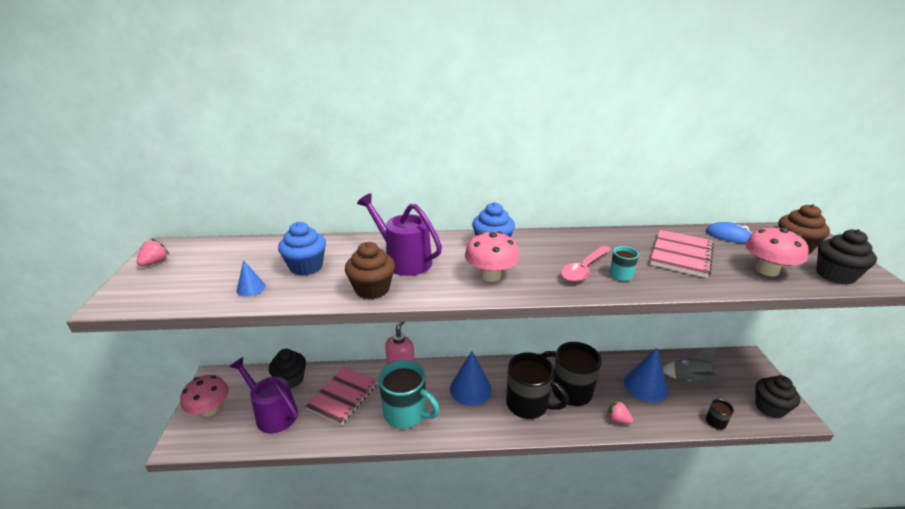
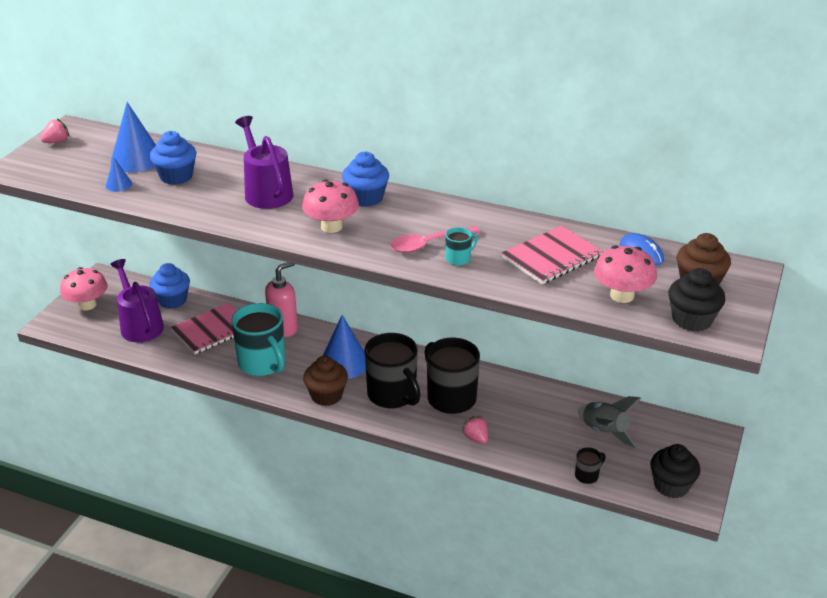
camera: 25 degrees right, 5 degrees up
(291, 379) = (172, 300): black cupcake -> blue cupcake
(372, 289) = (215, 211): brown cupcake -> brown cupcake (326, 395)
(645, 386) = (543, 420): blue cone -> blue cone (136, 159)

